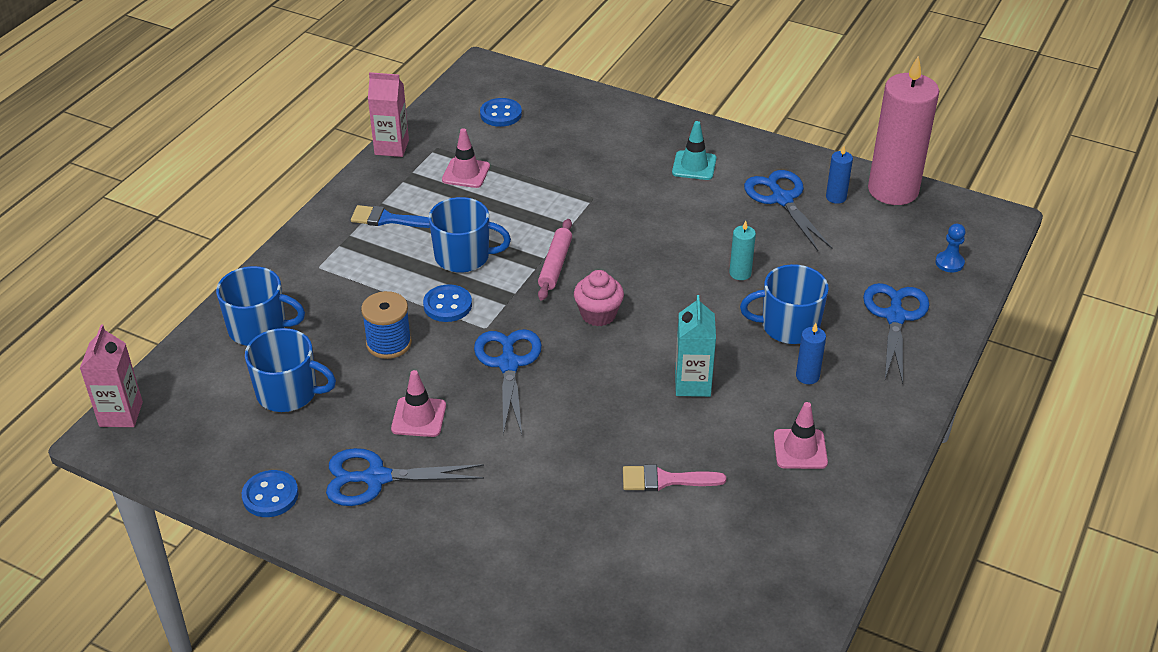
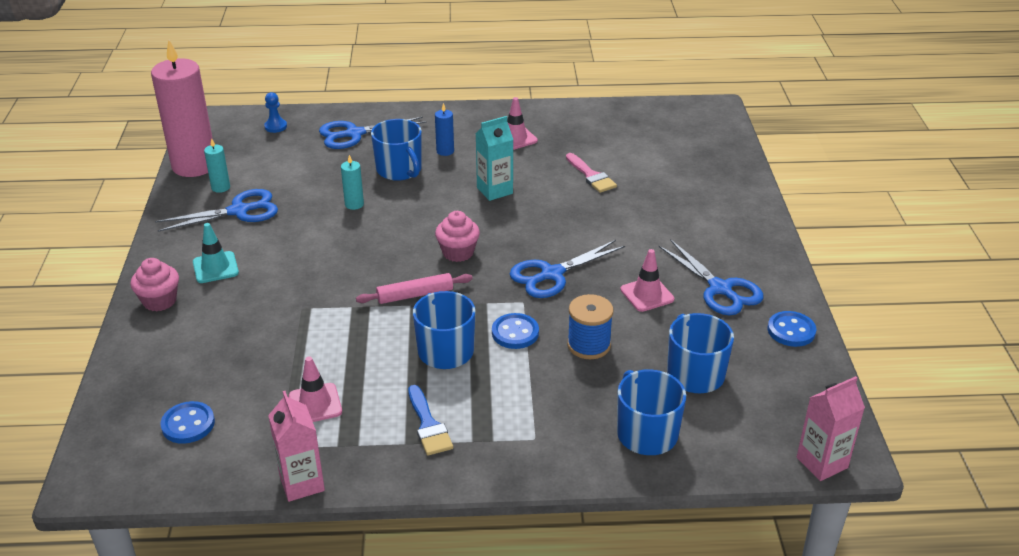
camera: 120 degrees left, 5 degrees down
(667, 129) = (159, 301): none -> pink cupcake
(781, 199) = (239, 211): blue scissors -> blue scissors turned 150 degrees counterclockwise
(836, 197) = (221, 187): blue candle -> turquoise candle

